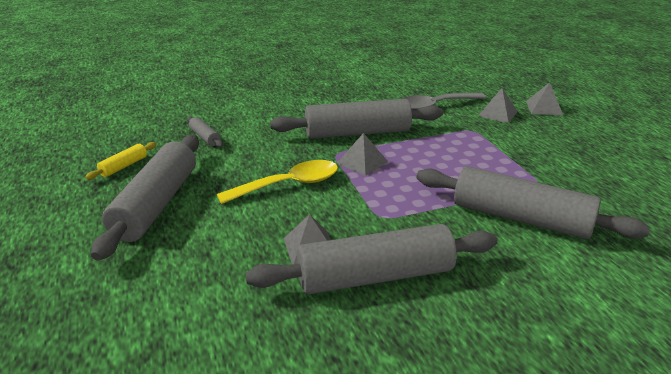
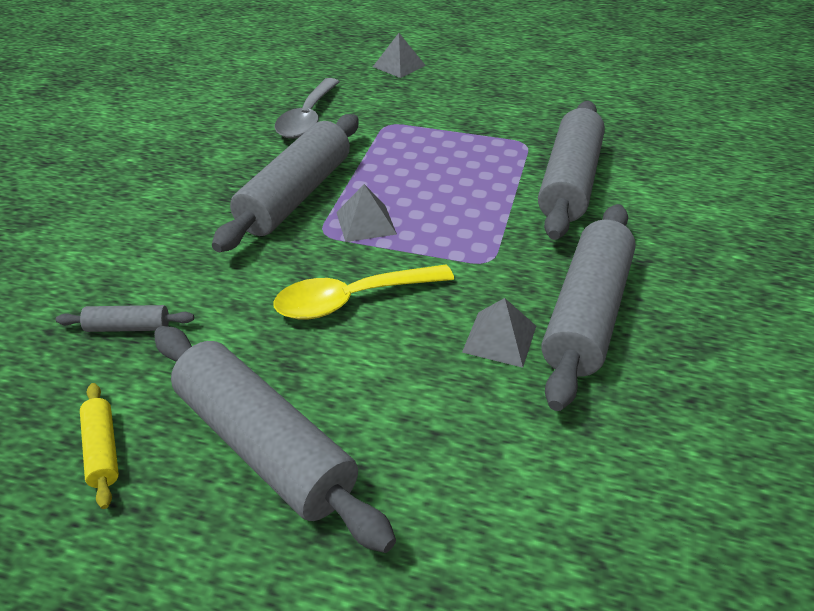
camera: 55 degrees left, 10 degrees up
(289, 185) = (352, 300): yellow spoon -> yellow spoon turned 120 degrees counterclockwise
(497, 114) = (375, 94): grey pyramid -> none
(520, 218) = (569, 182): grey rolling pin -> grey rolling pin turned 45 degrees counterclockwise

